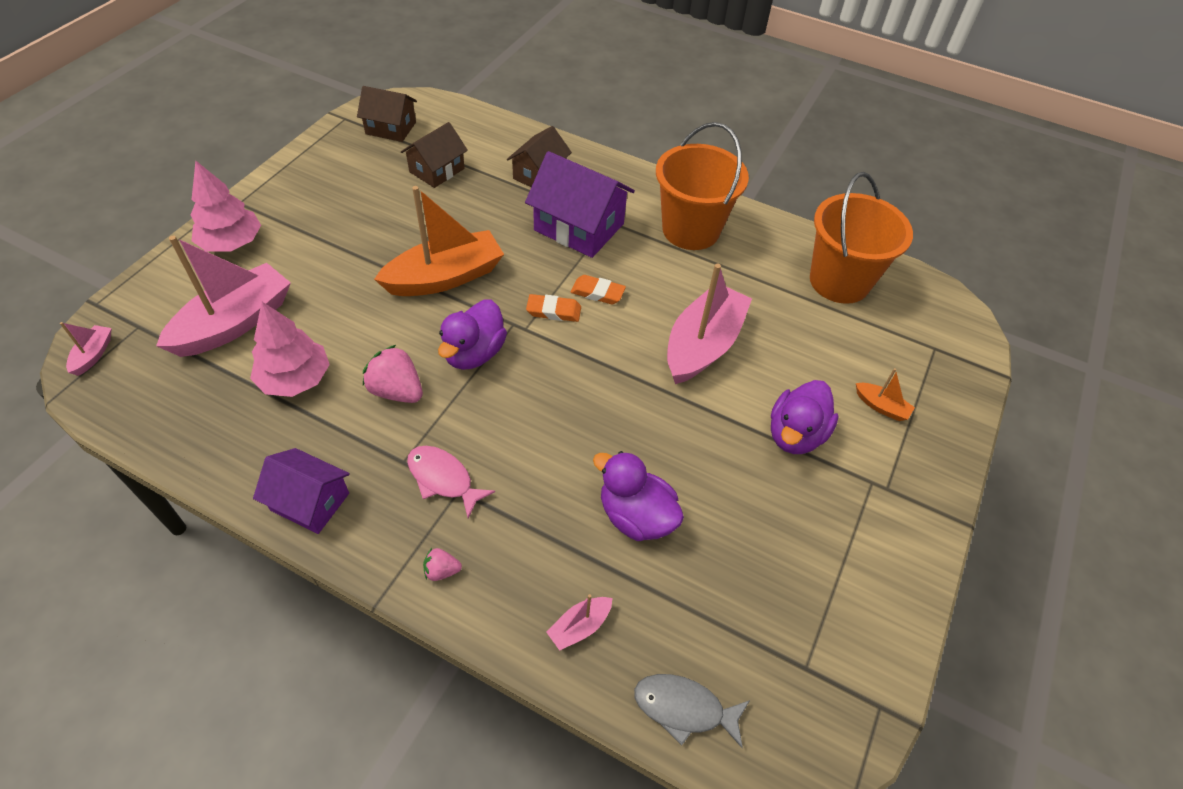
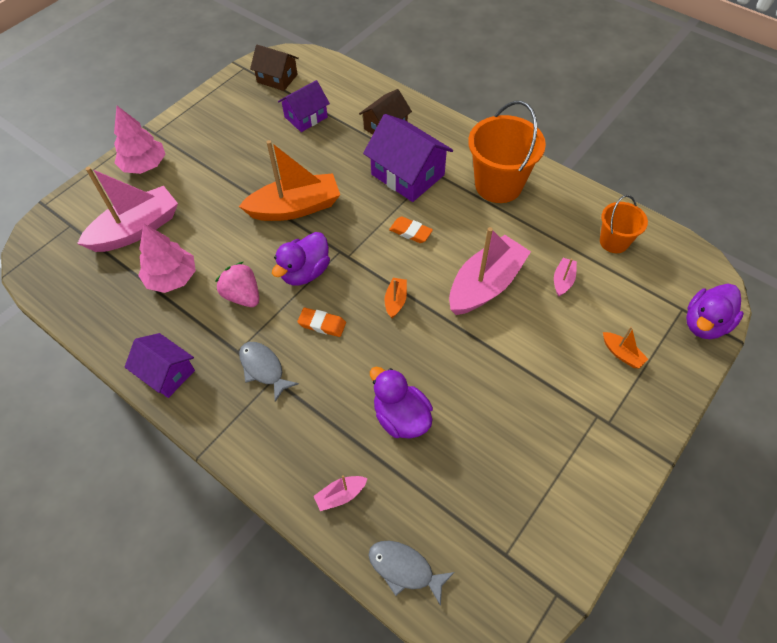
camera: 15 degrees right, 5 degrees up
(93, 355) = (37, 244): pink boat -> pink boat (563, 280)
(437, 170) = (306, 117): brown house -> purple house
(442, 570) = (249, 438): pink strawberry -> none
(443, 479) = (263, 369): pink fish -> grey fish
(553, 311) = (373, 244): orange eraser -> orange eraser (322, 324)
(597, 375) = (395, 301): none -> orange boat
(795, 434) = (543, 368): purple duck -> purple duck (705, 324)
(839, 281) = (614, 241): orange bucket -> orange bucket, size x0.57

